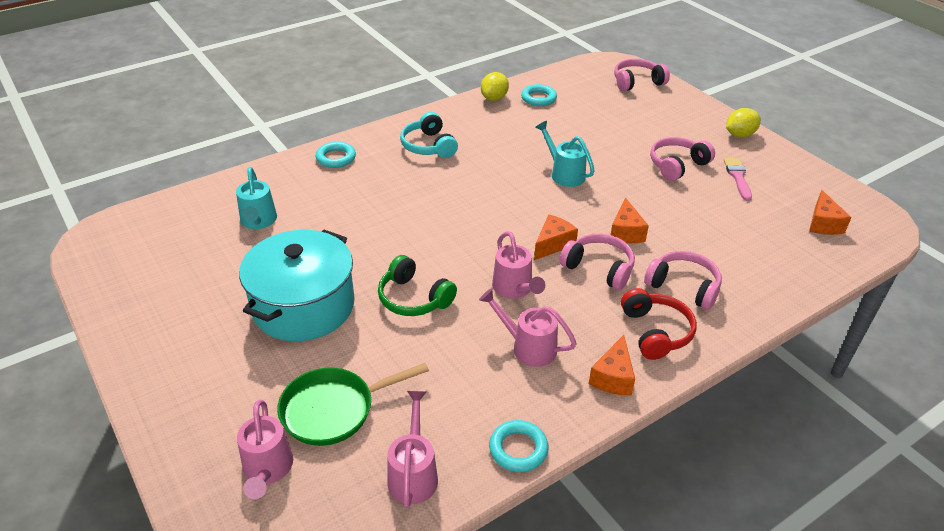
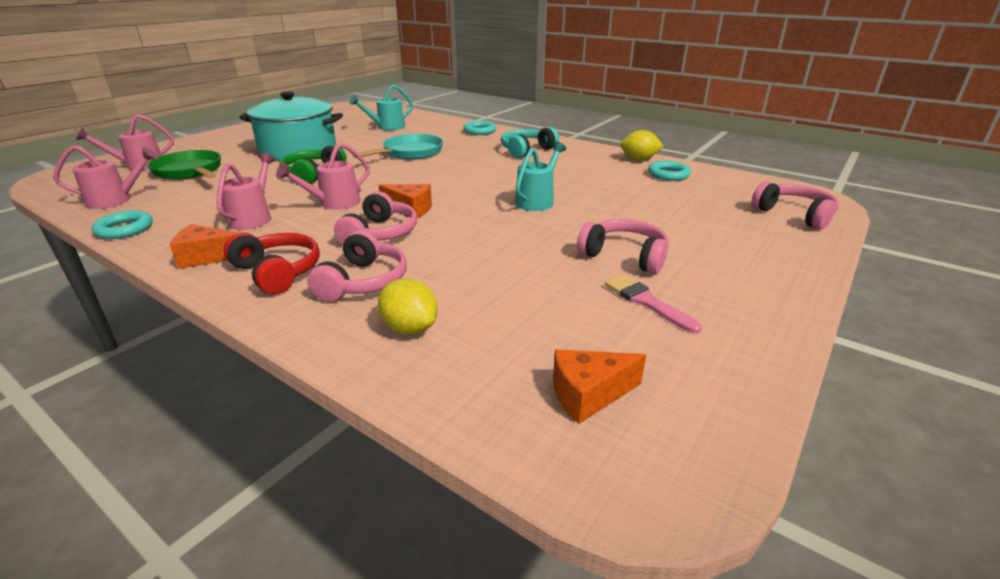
camera: 70 degrees right, 10 degrees down
(382, 219) = (410, 153): none -> turquoise pan
(626, 232) = (452, 240): orange cheese -> none
(655, 332) = (277, 272): red headphones -> red headphones turned 105 degrees counterclockwise
(738, 177) = (646, 302): pink brush -> pink brush turned 105 degrees counterclockwise
(739, 135) = (772, 296): yellow lemon -> yellow lemon (410, 328)

